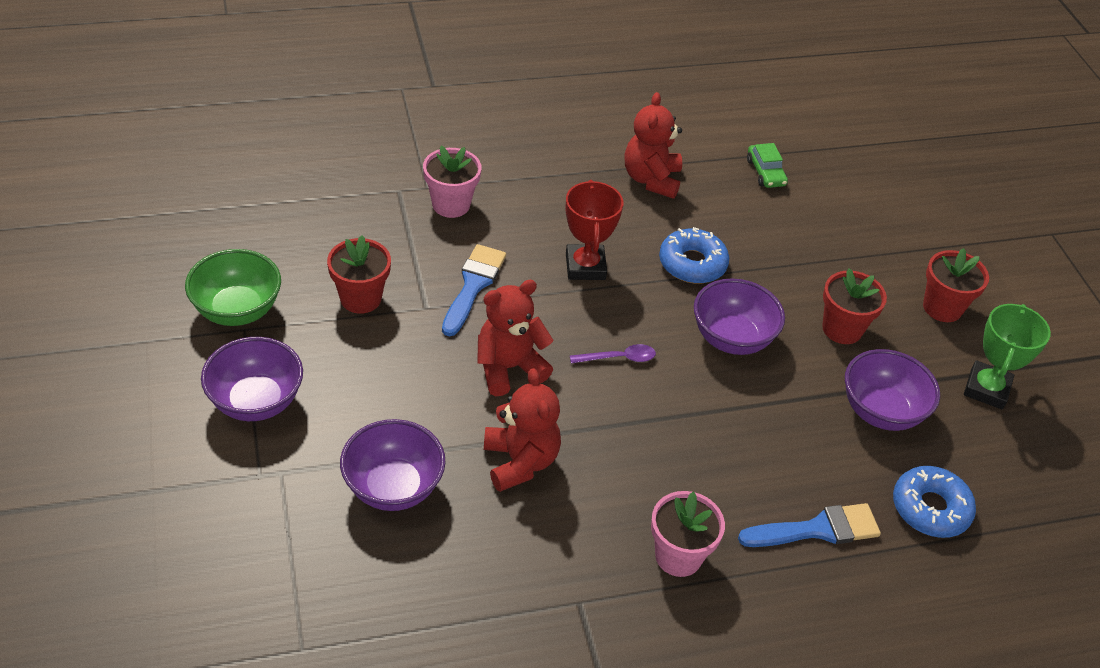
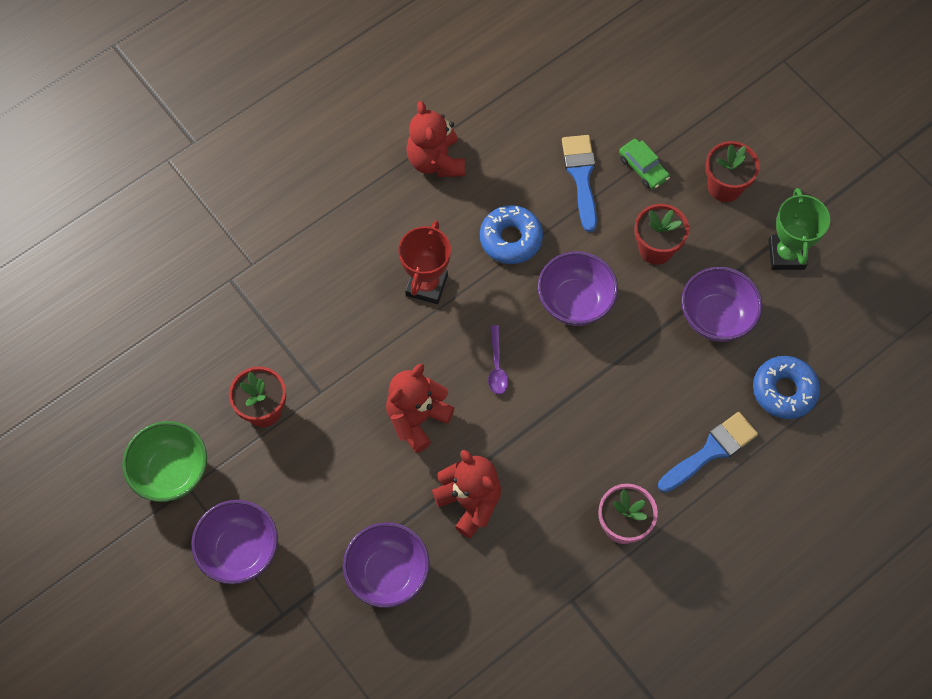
camera: 20 degrees left, 20 degrees up
(451, 204) = (283, 273): pink flower pot -> none
(473, 285) = (347, 350): blue brush -> blue brush (581, 176)
(585, 266) = (426, 285): red trophy -> red trophy turned 45 degrees clockwise
(618, 358) = (497, 366): purple spoon -> purple spoon turned 120 degrees clockwise
(765, 172) = (527, 105): green car -> green car (643, 168)

